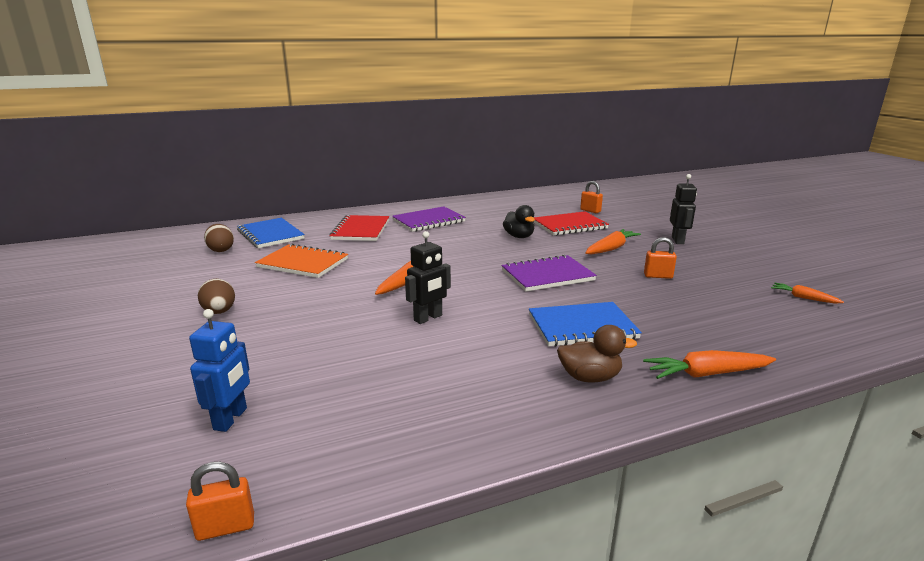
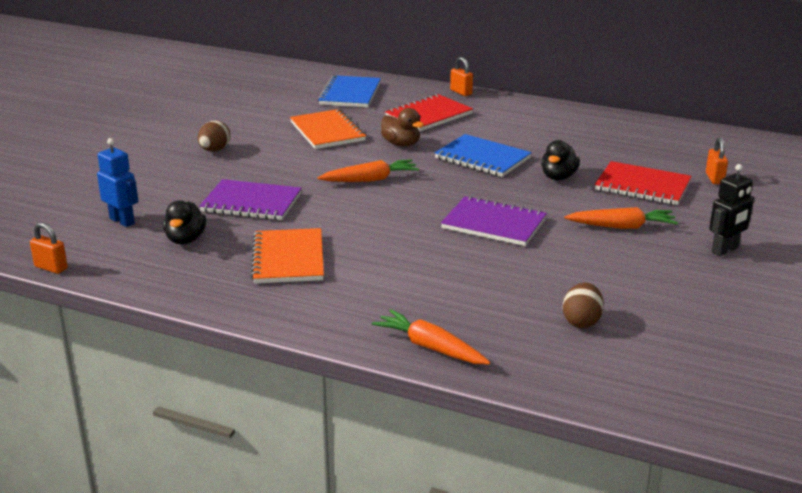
camera: 45 degrees right, 5 degrees up
(221, 250) = (293, 96): brown egg -> brown egg (581, 321)
(231, 419) = (122, 221): blue robot -> blue robot turned 105 degrees counterclockwise
(342, 400) = (185, 240): none -> black duck
(428, 221) = (508, 127): purple notebook -> purple notebook (251, 203)
(428, 318) = (328, 214): black robot -> none
(470, 366) = (288, 258): none -> orange notebook
(582, 326) = (422, 273): blue notebook -> blue notebook (482, 158)
(589, 377) = (346, 304): brown duck -> brown duck (401, 144)
(658, 276) = (597, 270): orange padlock -> orange padlock (461, 92)
(803, 298) = (692, 355): orange carrot -> none

